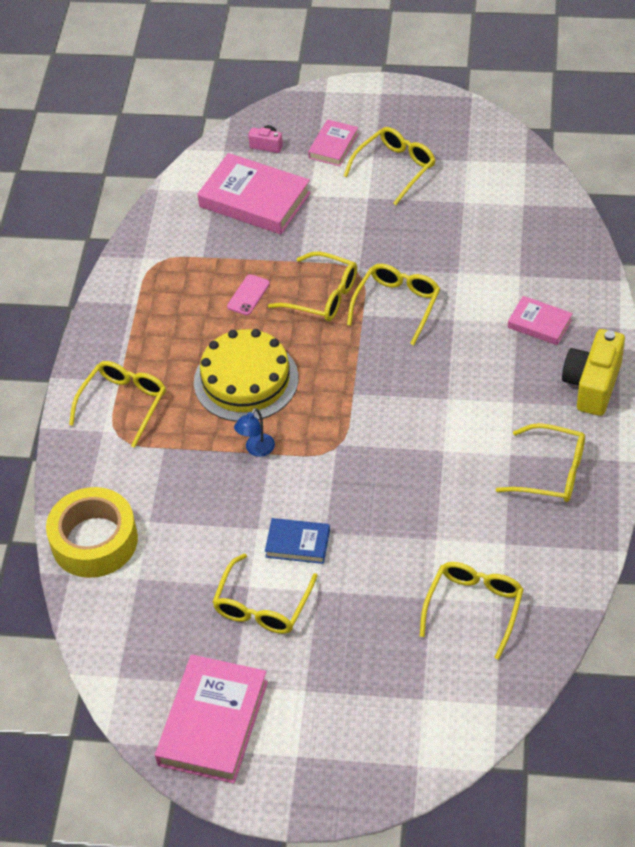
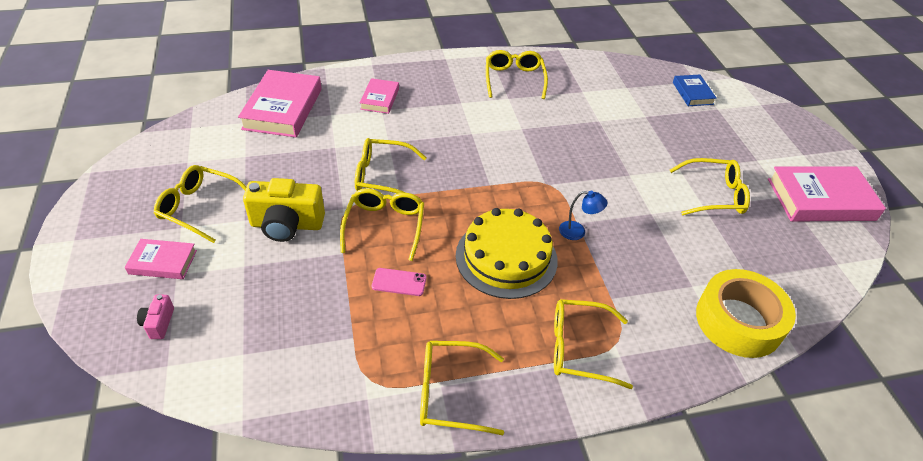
camera: 115 degrees left, 5 degrees down
(255, 199) = (254, 312): pink book -> pink book (282, 109)
(297, 544) = (649, 187): blue book -> blue book (692, 93)
(474, 606) = (638, 97): yellow glasses -> yellow glasses (449, 392)
(592, 385) = (430, 70): yellow camera -> yellow camera (287, 225)

